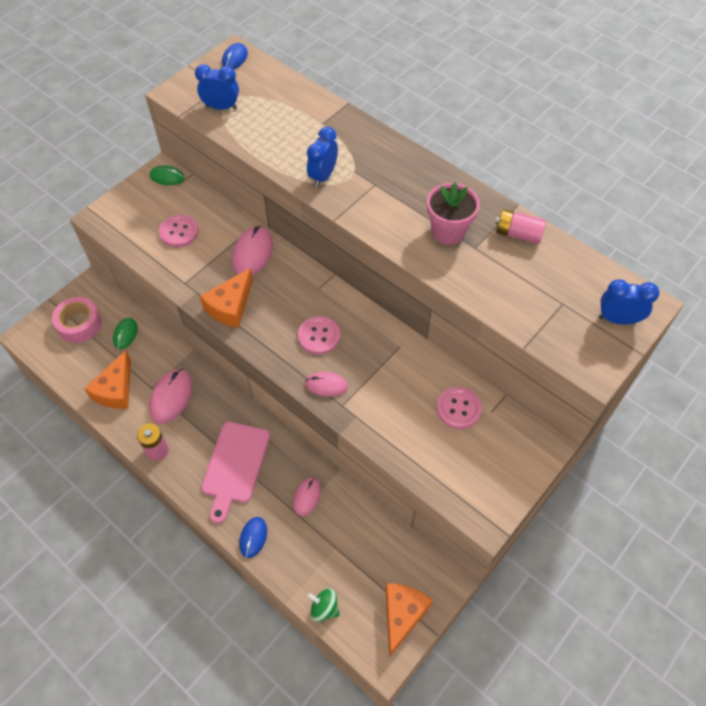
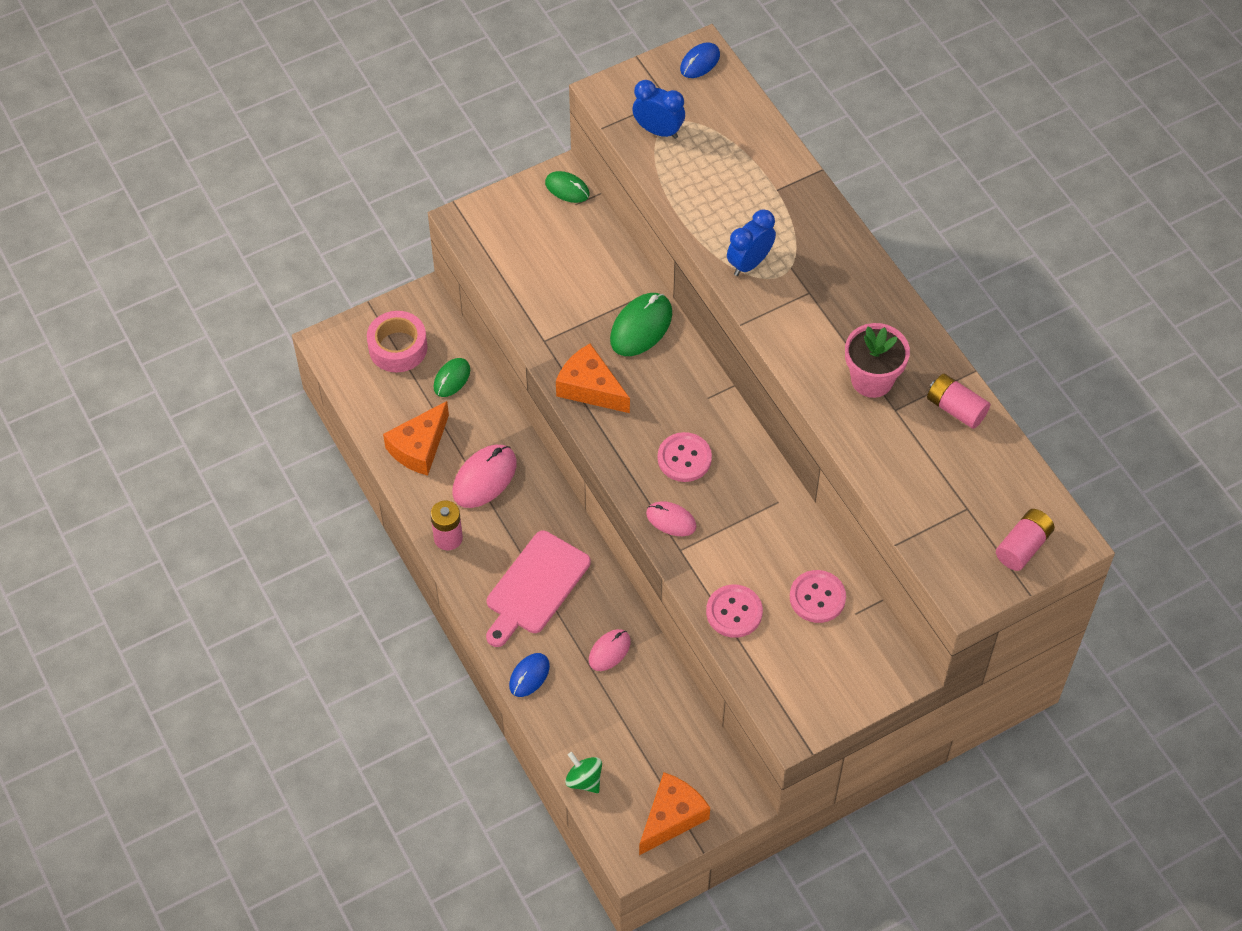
camera: 20 degrees right, 0 degrees up
(179, 232) = (558, 270): pink button -> pink button (734, 612)
(230, 306) = (590, 388): orange cheese -> orange cheese turned 75 degrees clockwise
(252, 253) = (641, 327): pink mouse -> green mouse
(617, 319) = (1023, 546): blue clock -> pink battery

